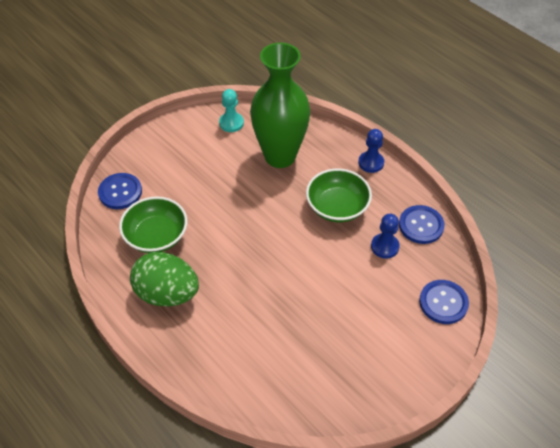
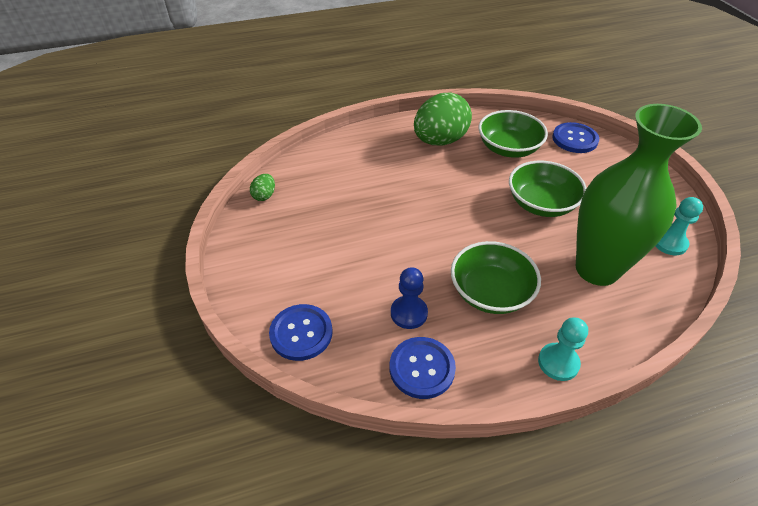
camera: 115 degrees right, 5 degrees down
(225, 198) = (541, 204): none -> green bowl
(326, 411) = (264, 195): none -> green egg
(371, 163) = (558, 362): blue pawn -> turquoise pawn

